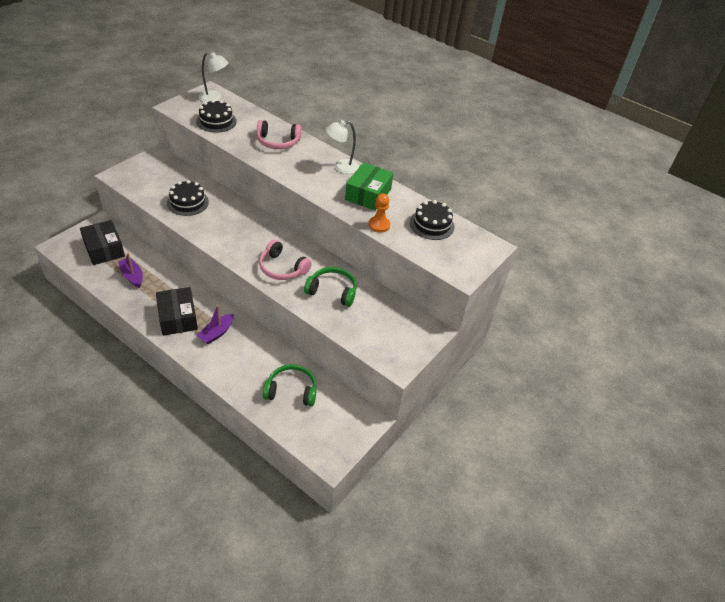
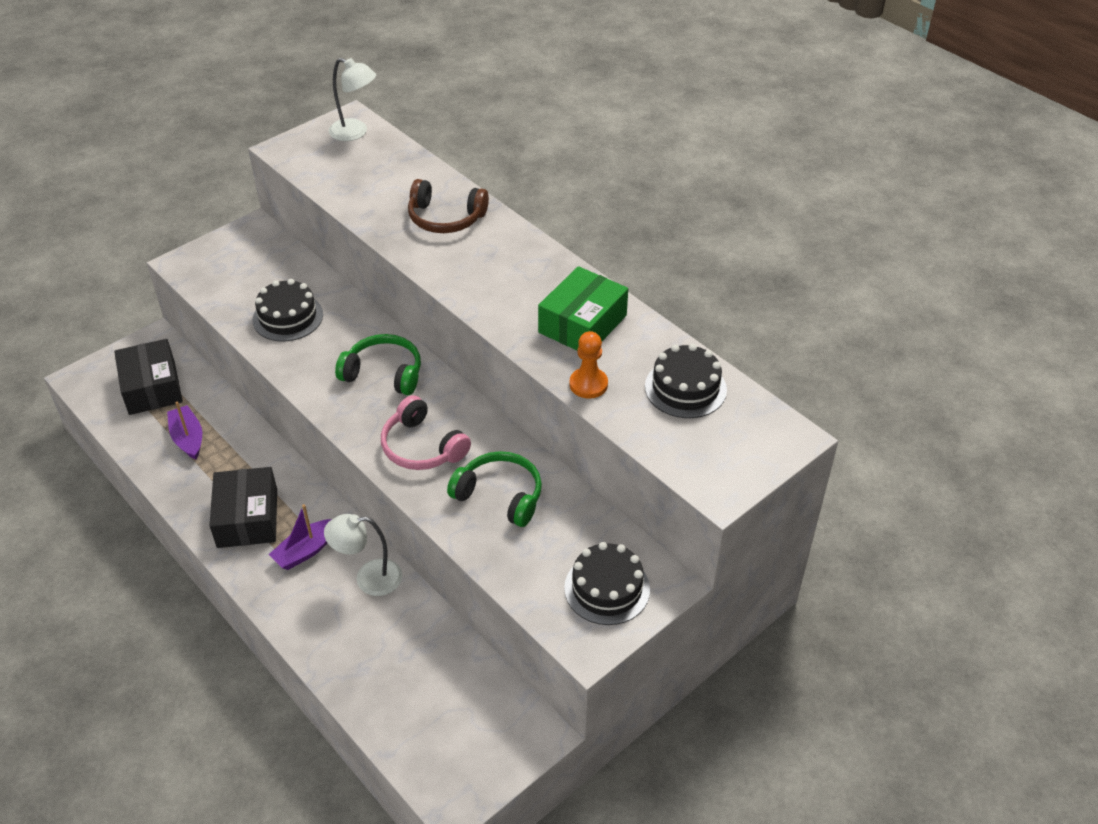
camera: 15 degrees right, 0 degrees up
(216, 121) = (349, 177): black cake -> black cake (607, 588)
(278, 142) = (445, 218): pink headphones -> brown headphones
(291, 390) = (411, 666): green headphones -> green headphones (384, 373)
(341, 167) = (546, 270): white lamp -> white lamp (368, 578)

